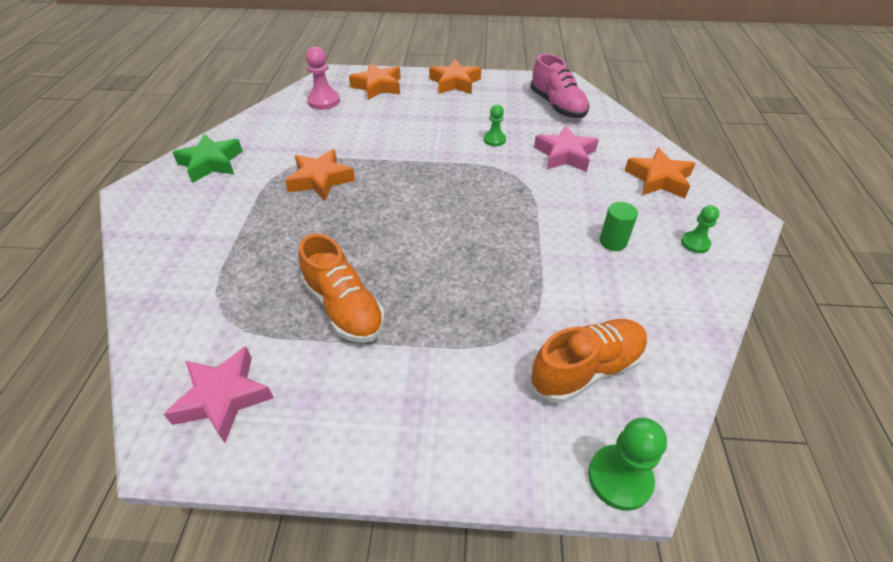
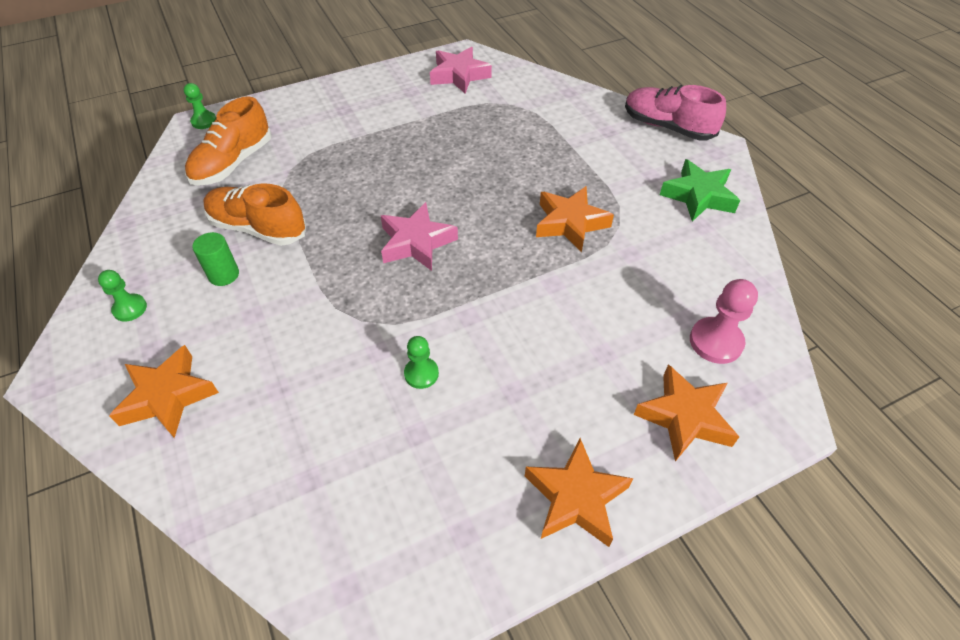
camera: 150 degrees right, 5 degrees up
(344, 307) = (433, 136): orange shoe -> orange shoe (258, 228)
(557, 106) = (359, 515): pink shoe -> pink shoe (667, 127)
(565, 155) = (309, 387): pink star -> pink star (416, 242)
(619, 478) = (204, 121): green pawn -> green pawn, size x0.64

